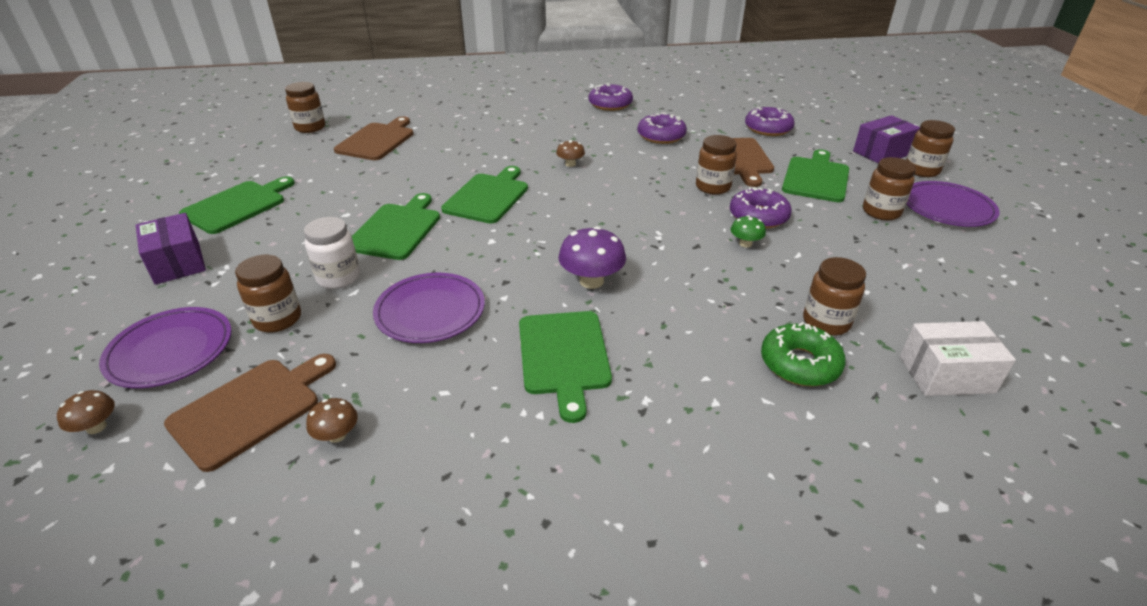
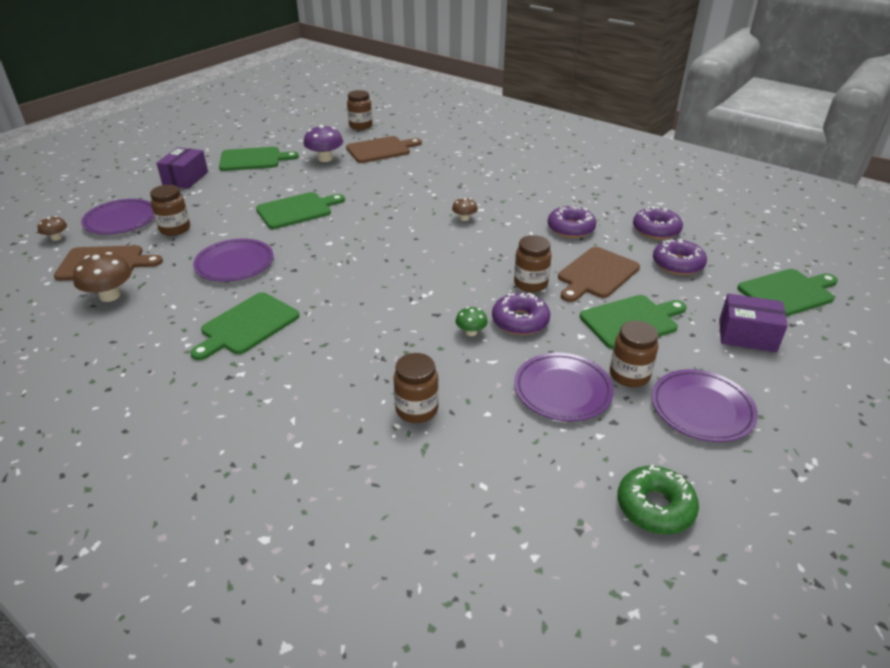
camera: 45 degrees right, 0 degrees up
(337, 435) = (110, 296): brown mushroom -> brown mushroom, size x1.78
(338, 278) = (229, 222): white jar -> none
(488, 196) = (376, 215): green cutting board -> green cutting board (788, 292)
(591, 281) = (335, 296): purple mushroom -> purple mushroom (325, 158)
(610, 104) = (581, 187): purple donut -> purple donut (656, 230)
(799, 364) = (350, 417): green donut -> green donut (655, 507)
(871, 245) = (562, 390): none -> purple plate
(921, 170) = (753, 369): brown jar -> none
(946, 374) = (423, 493): white box -> none

